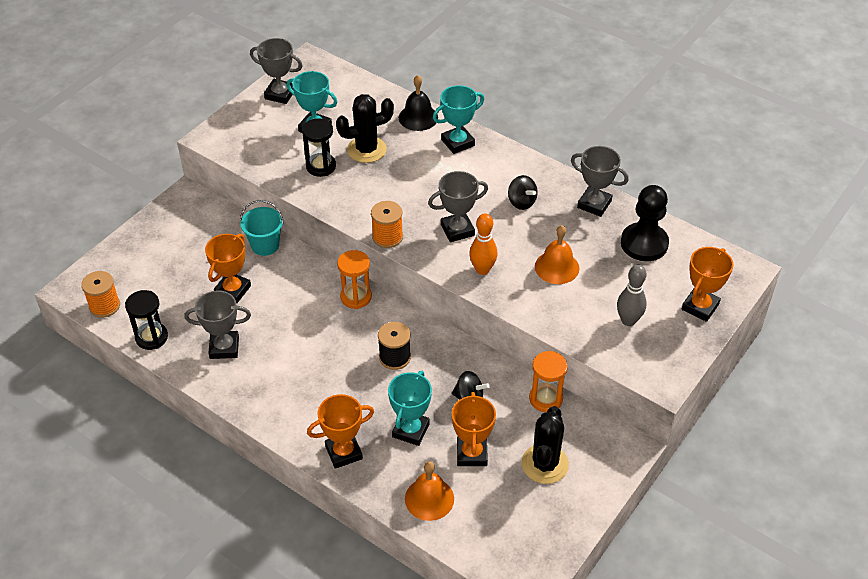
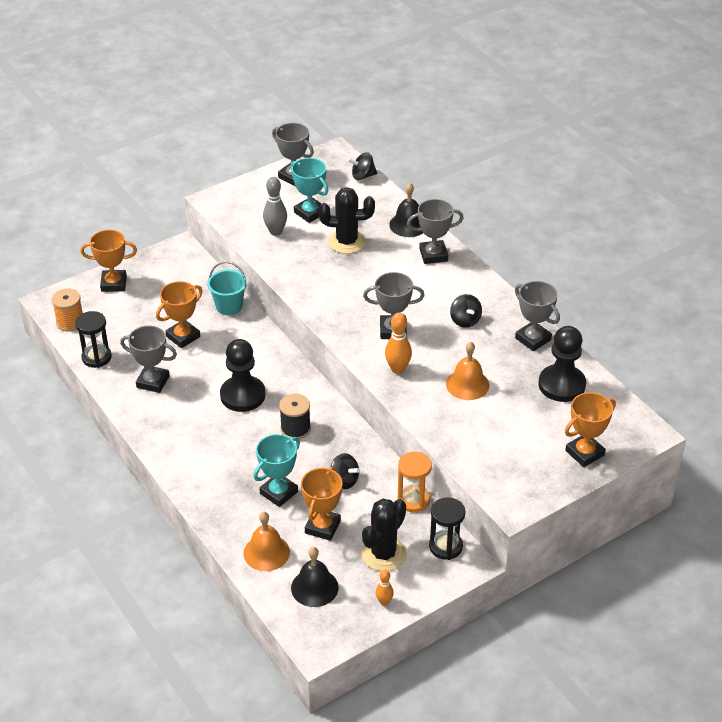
camera: 20 degrees right, 5 degrees down
(321, 166) = (298, 247): black hourglass -> black hourglass (445, 546)
(324, 336) = (242, 395): none -> black pawn
(343, 452) = (212, 494): orange trophy -> orange trophy (114, 284)
(348, 78) = (362, 176): none -> black spinning top
(356, 297) = (287, 370): orange hourglass -> none
(387, 237) = (327, 320): orange spool -> none
(458, 142) = (433, 255): turquoise trophy -> grey trophy
(495, 521) = (314, 587): none -> black bell
(570, 515) = (384, 602): none -> orange bowling pin
(628, 320) = (509, 447): grey bowling pin -> grey bowling pin (275, 232)

